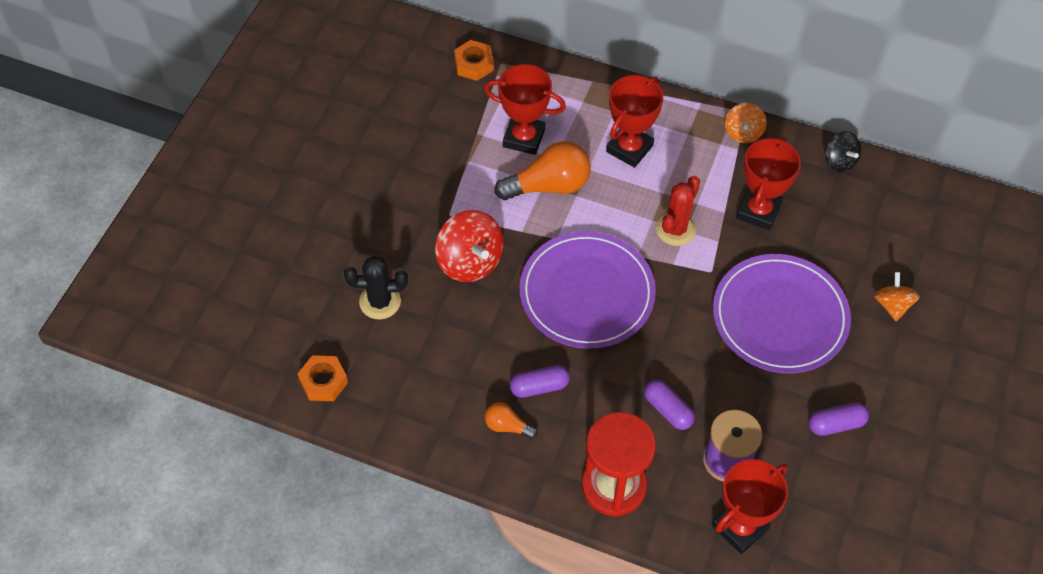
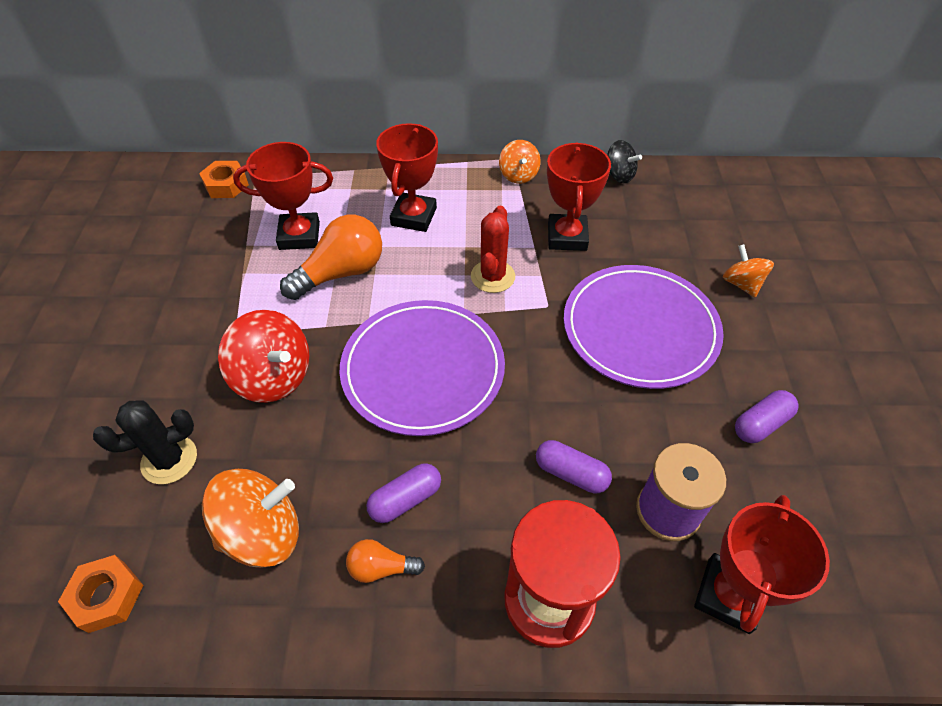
camera: 20 degrees left, 5 degrees down
(433, 376) = (263, 533): none -> orange spinning top

